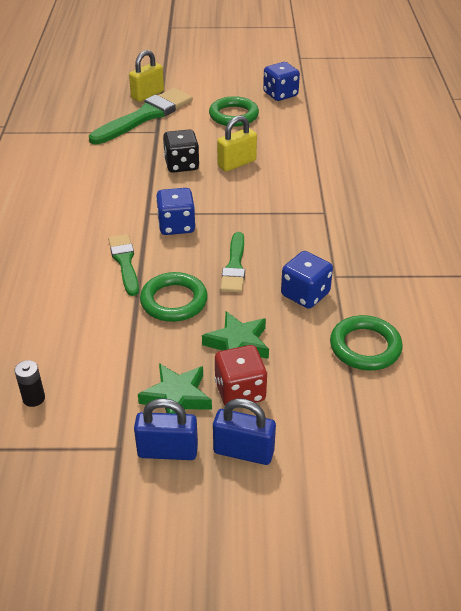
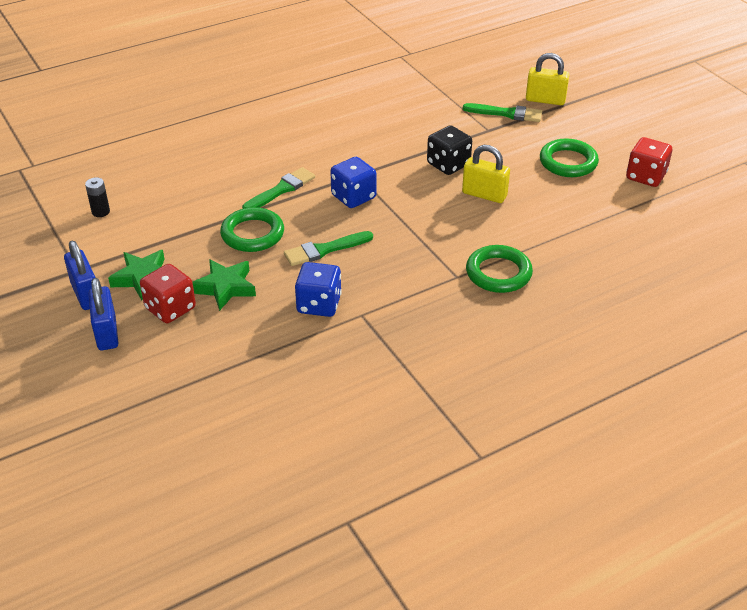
camera: 60 degrees right, 0 degrees up
(145, 116) = (506, 113): green brush -> green brush, size x0.58
(280, 94) = (645, 176): blue dice -> red dice
(365, 347) = (274, 364): green ring -> green ring (498, 273)

